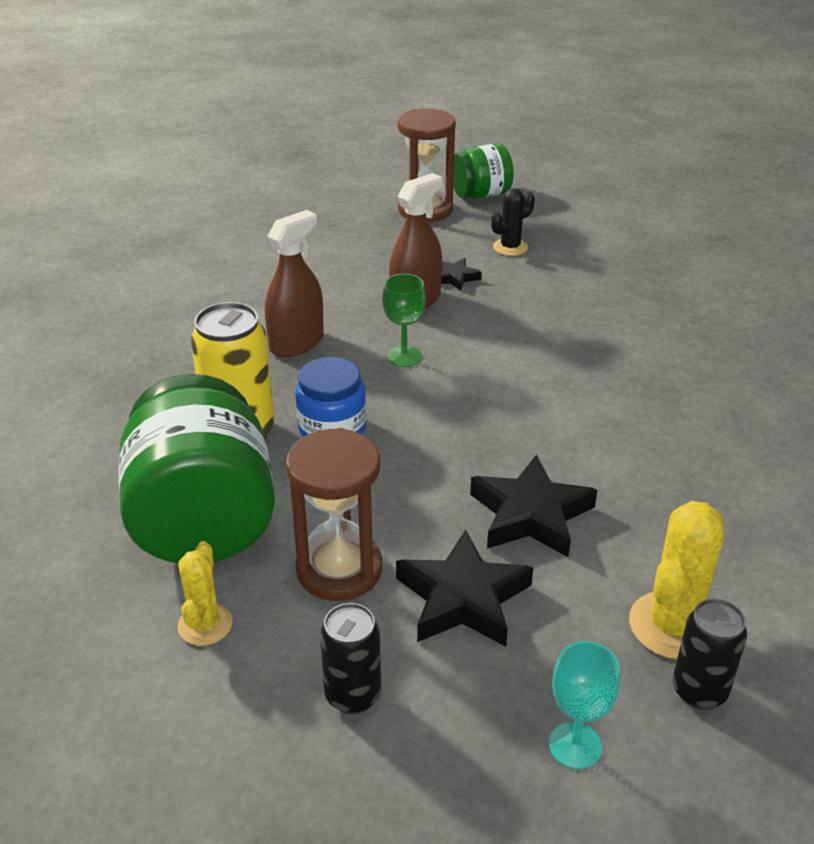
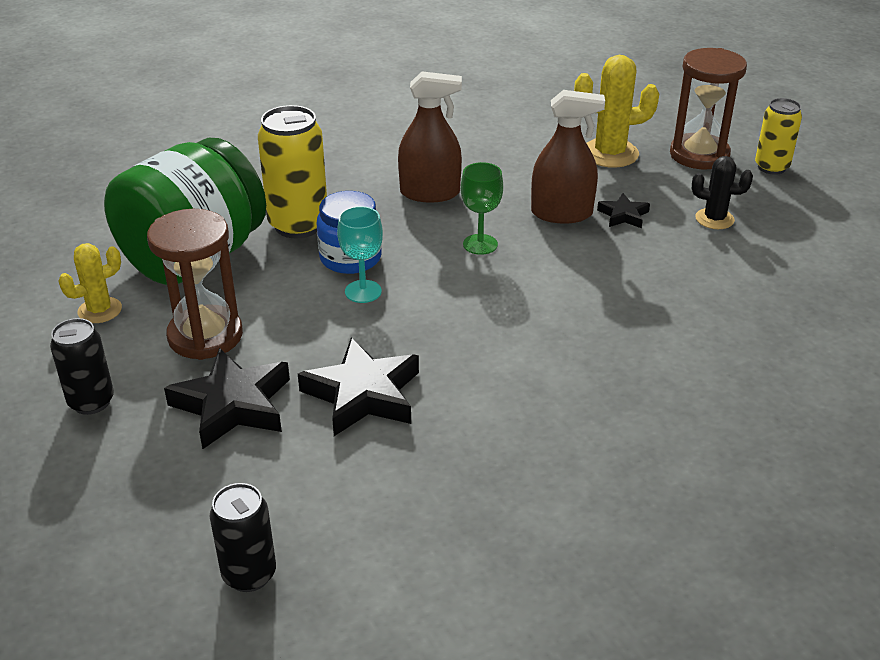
camera: 50 degrees right, 0 degrees up
(480, 194) = (771, 167): green jar -> yellow can
(575, 745) = (132, 529): turquoise goblet -> turquoise goblet (363, 291)
(673, 625) = (311, 528): yellow cactus -> yellow cactus (610, 154)

